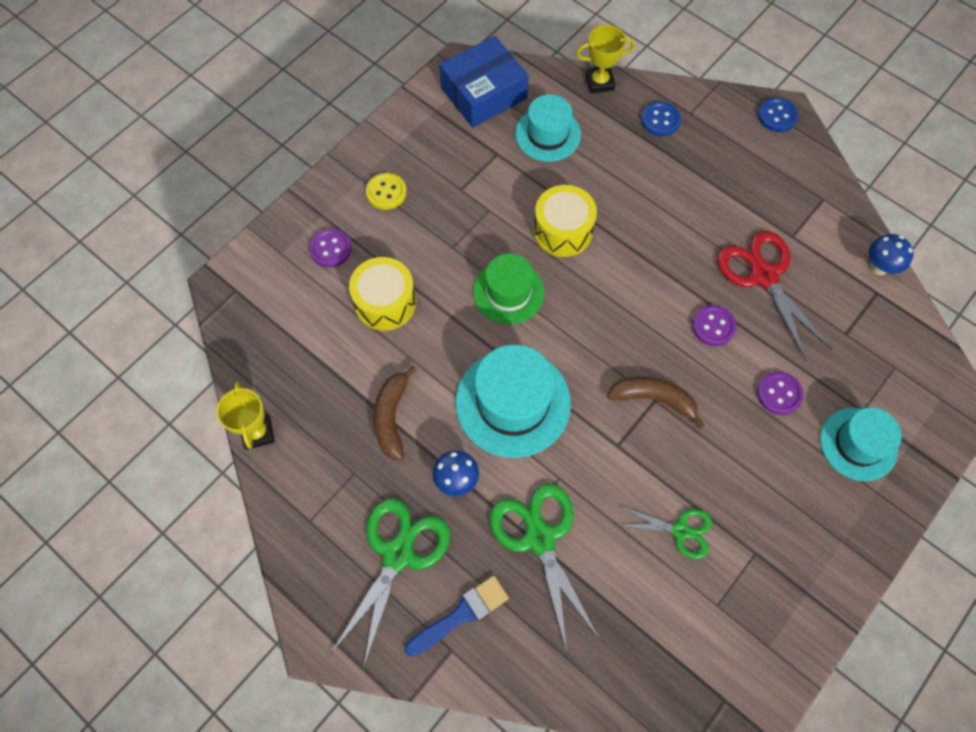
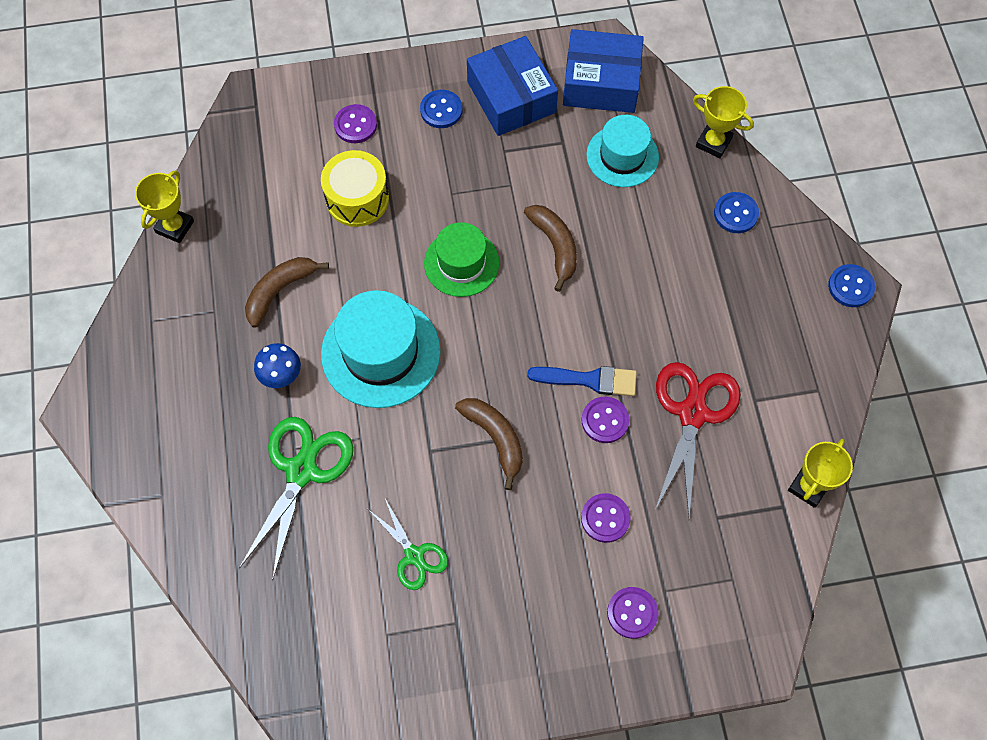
camera: 40 degrees right, 0 degrees up
(386, 192) = (441, 110): yellow button -> blue button
(398, 554) = (189, 396): green scissors -> none
(429, 147) = (511, 97): none -> blue box
(461, 614) = (192, 477): blue brush -> blue brush (589, 380)
(563, 231) = (555, 246): yellow drum -> brown banana
(858, 444) = (632, 613): turquoise hat -> purple button
(879, 267) = (808, 487): blue mushroom -> yellow trophy

